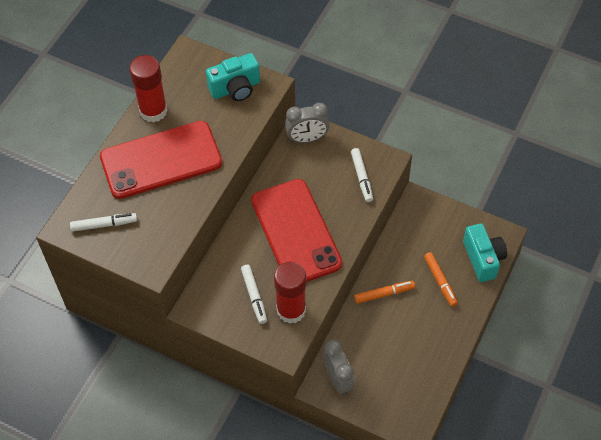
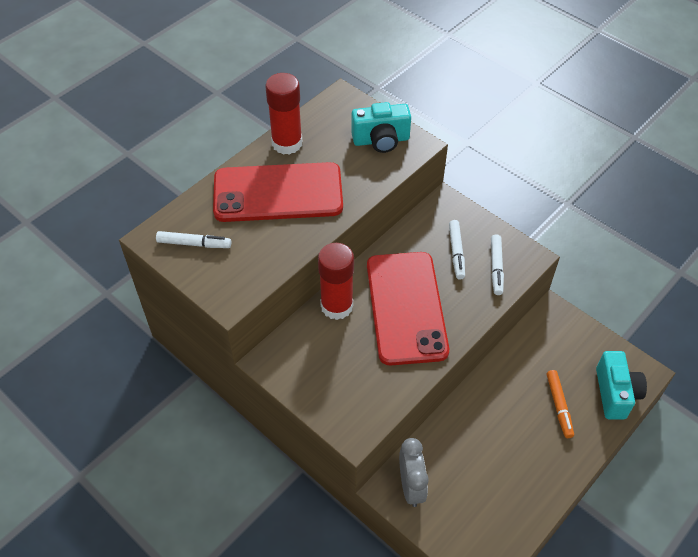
camera: 15 degrees right, 5 degrees down
(254, 296) = (339, 365): white marker -> white marker (456, 252)
(291, 310) = (375, 391): red glue stick -> red glue stick (337, 306)
(307, 138) = (446, 214): grey clock -> none
(384, 294) = (490, 403): orange marker -> none

